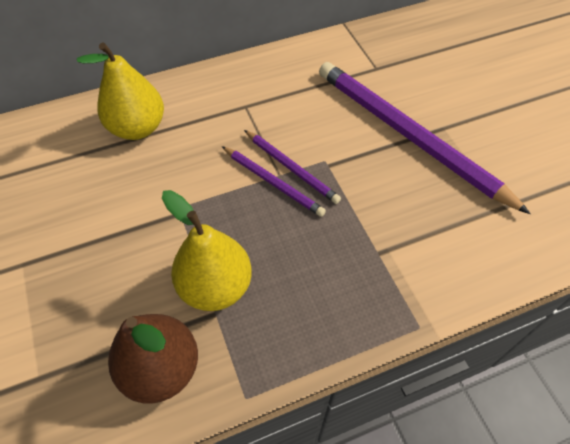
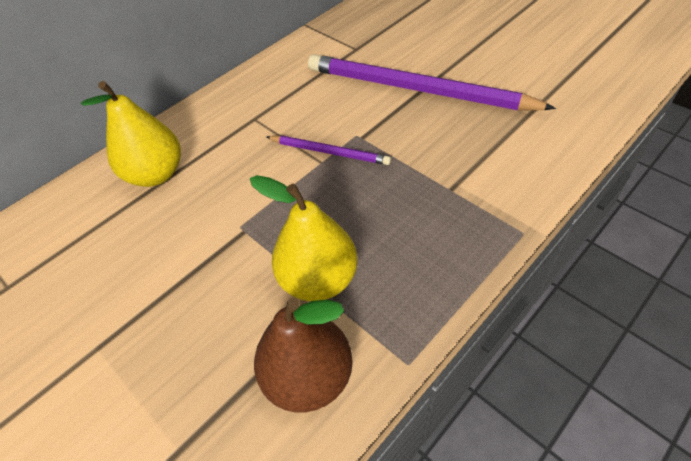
camera: 20 degrees left, 5 degrees down
(273, 182) = (319, 170): purple pencil -> none

